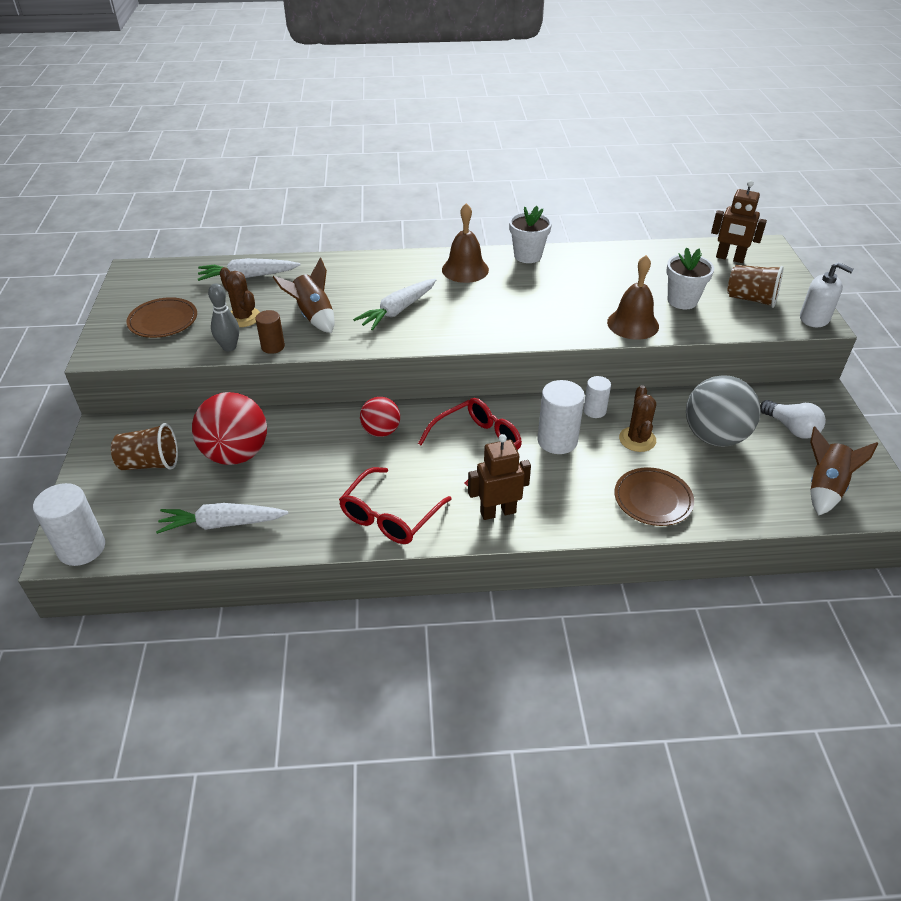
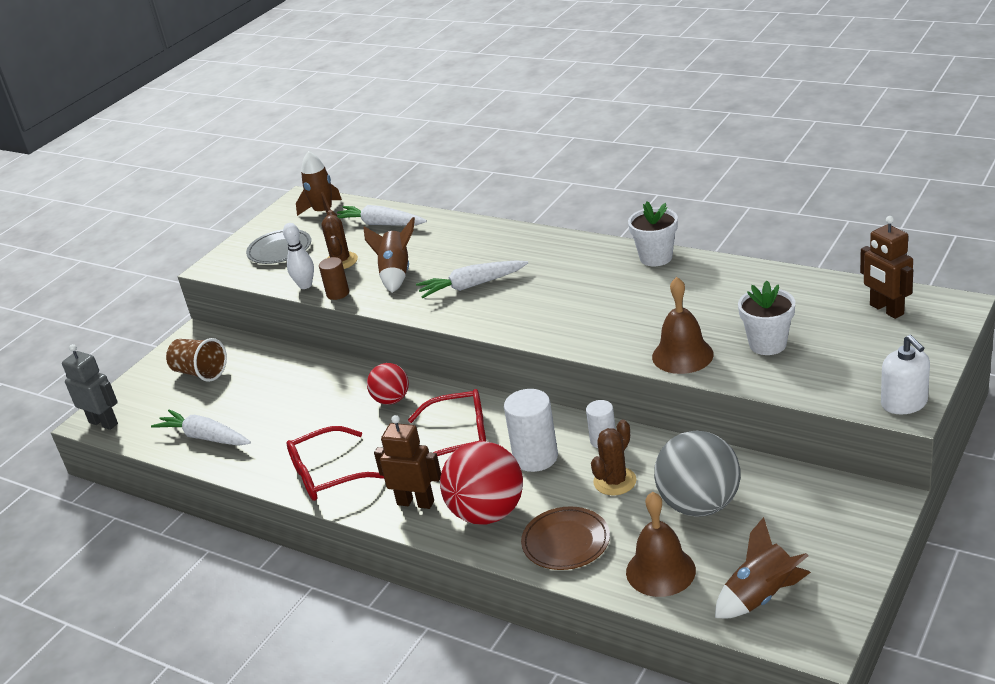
camera: 40 degrees right, 10 degrees down
(82, 548) = (104, 423): white cylinder -> grey robot
(163, 321) = (280, 250): brown plate -> grey plate
(174, 277) = (323, 212): none -> brown rocket
(229, 347) = (305, 285): grey bowling pin -> white bowling pin
(236, 454) = (264, 384): red ball -> red ball (487, 513)
(465, 269) = (577, 259): brown bell -> brown bell (660, 571)
(751, 299) = (852, 362): brown cup -> none
(791, 428) = (798, 524): white light bulb -> none

